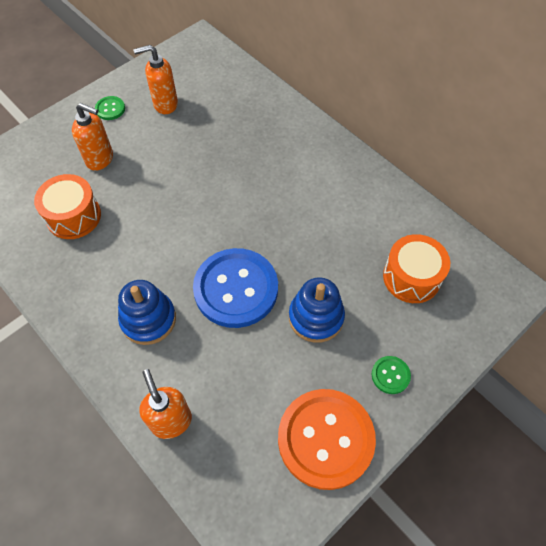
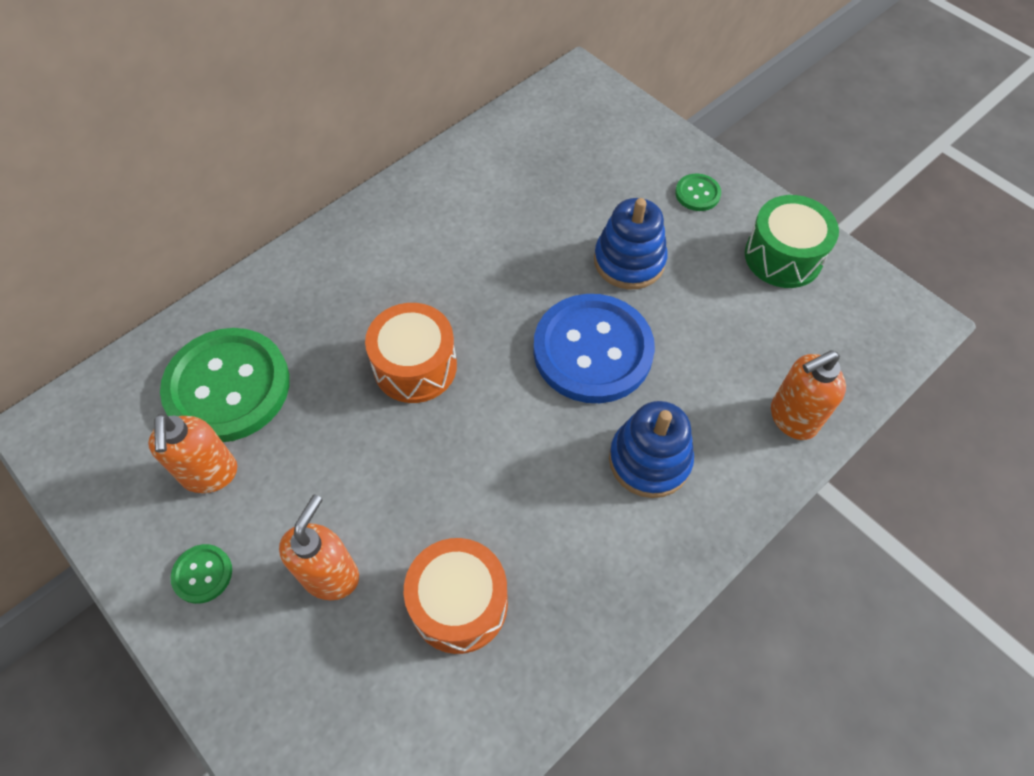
camera: 90 degrees left, 0 degrees up
(218, 104) = (228, 387): none -> green button
(325, 439) = (783, 256): orange button -> green drum
(411, 277) = (566, 164): orange drum -> orange drum (415, 366)

